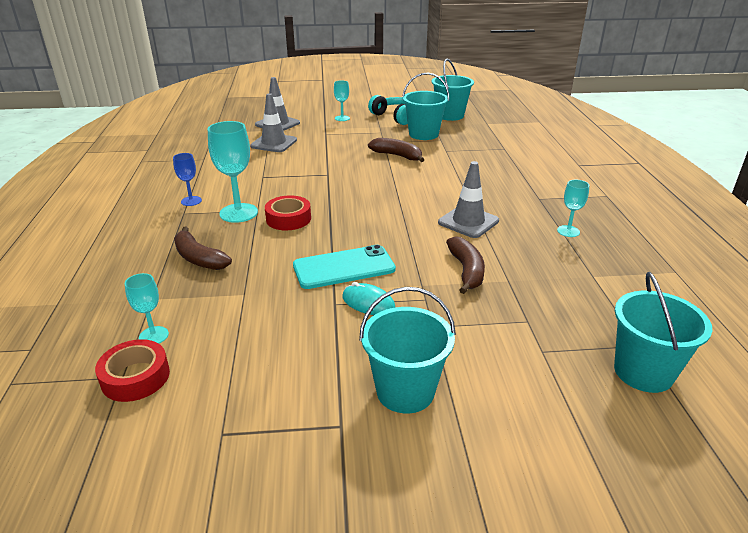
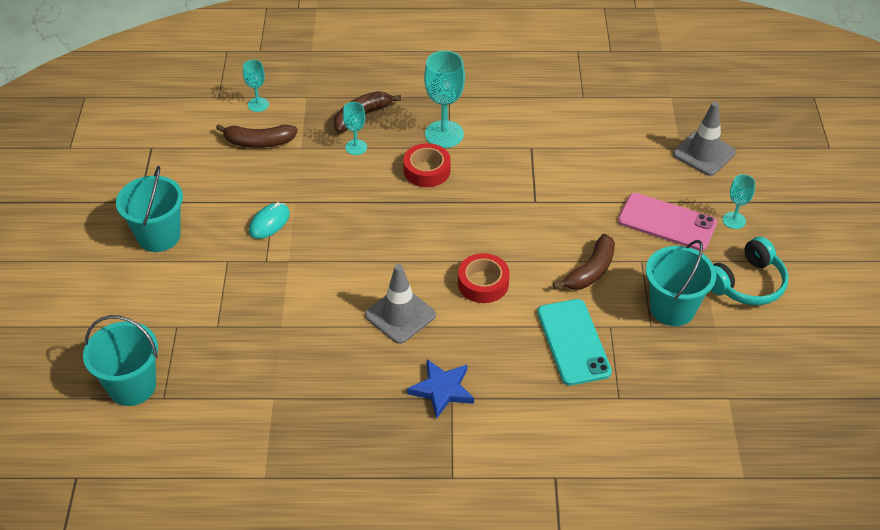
camera: 95 degrees right, 15 degrees up
(135, 377) = (215, 103): red tape -> red tape (483, 283)
(191, 201) = (474, 99): blue goblet -> none
(274, 143) = (632, 152): grey traffic cone -> none
(344, 267) = (327, 209): turquoise phone -> turquoise phone (573, 342)
(346, 134) = (667, 222): none -> pink phone
(450, 115) = (760, 353): turquoise bucket -> none
(466, 271) = (303, 297): brown banana -> brown banana (259, 142)
(534, 202) = (442, 390): none -> blue star
(568, 231) = (365, 404): turquoise goblet -> turquoise goblet (356, 147)

